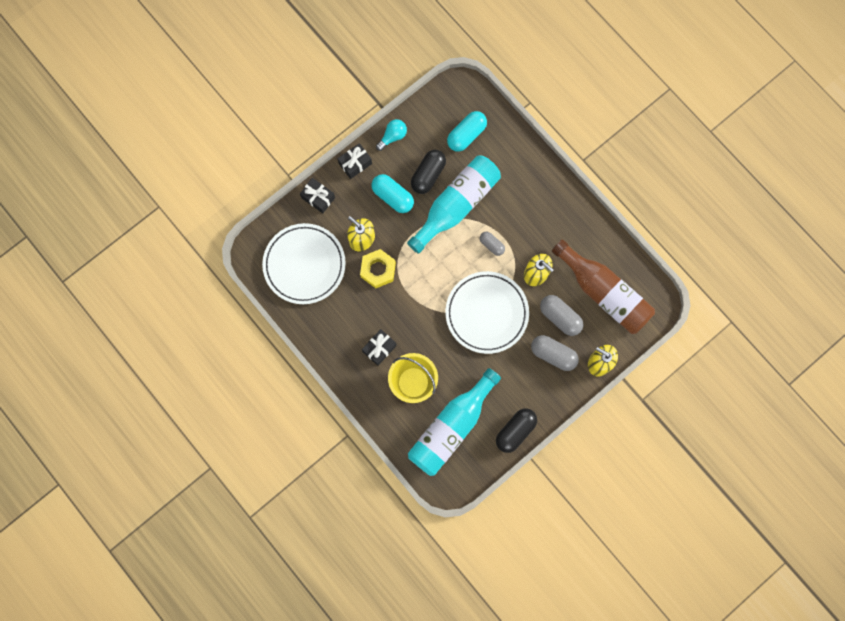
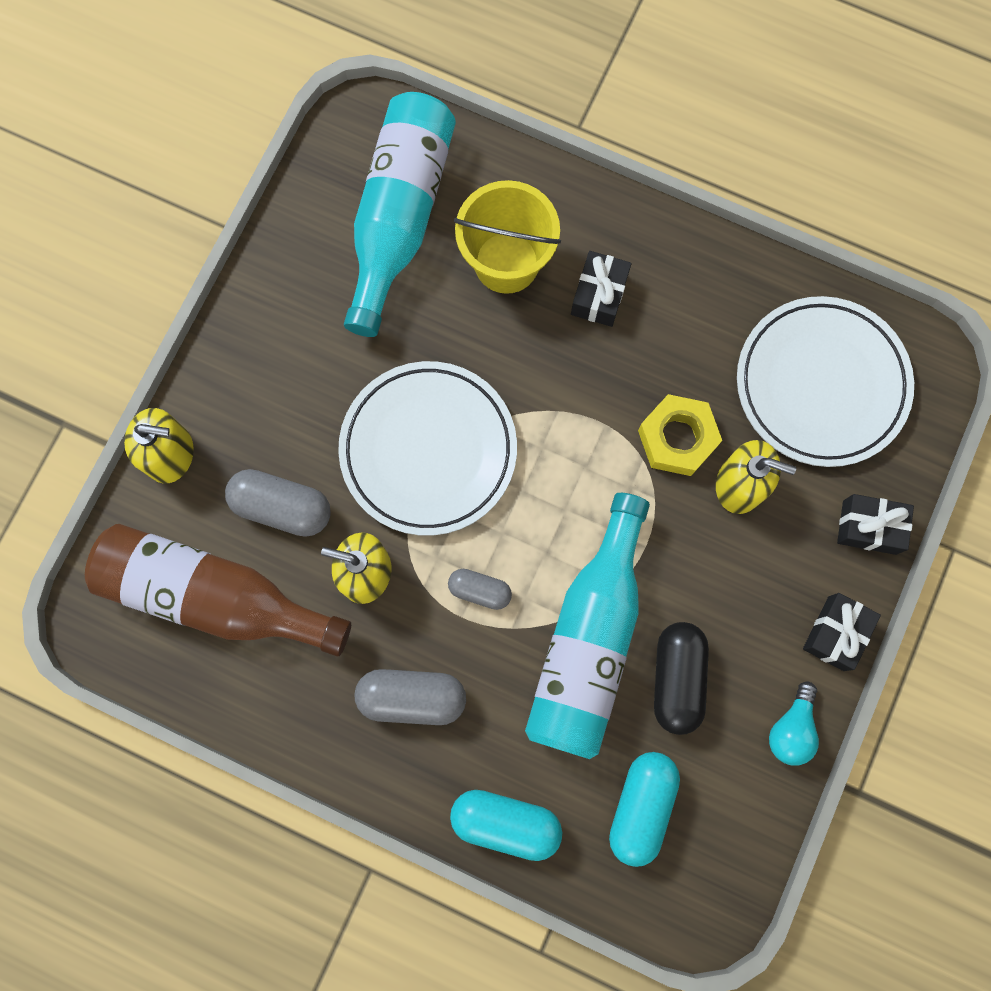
camera: 155 degrees right, 0 degrees up
(393, 197) = (724, 598): turquoise capsule -> turquoise capsule (505, 822)
(515, 431) = (280, 261): black capsule -> none
(553, 354) = (266, 429): grey capsule -> grey capsule (412, 697)

